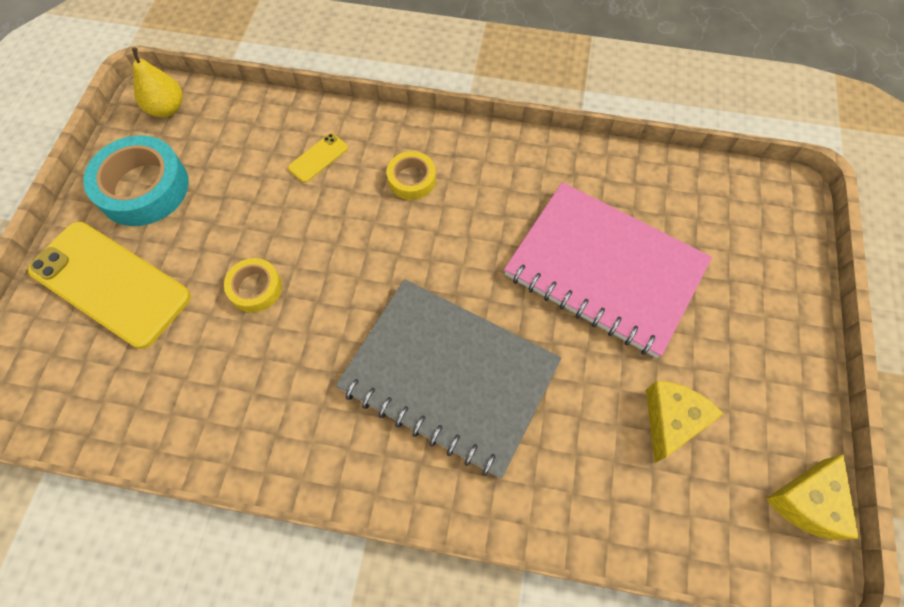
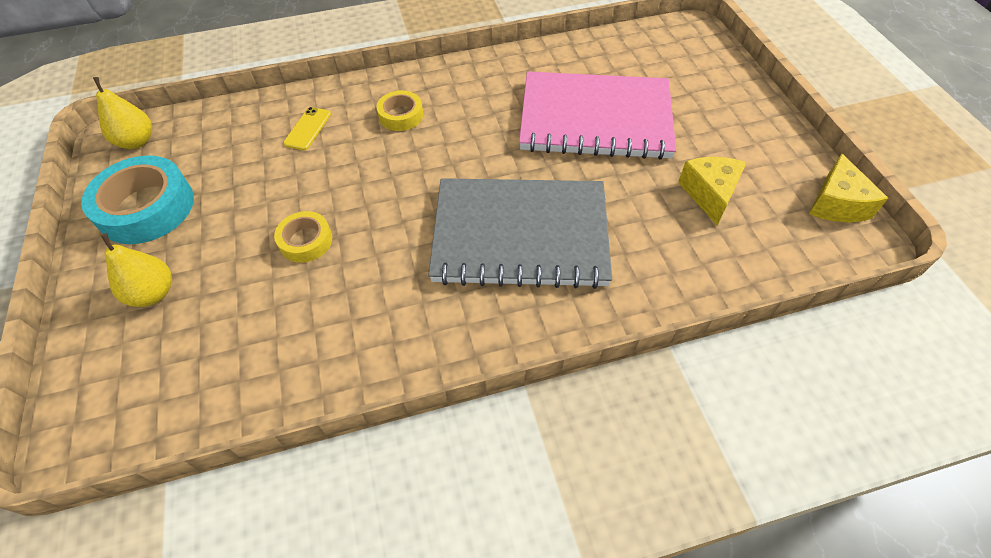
camera: 25 degrees left, 10 degrees down
(110, 284) = (153, 293): yellow phone -> yellow pear

